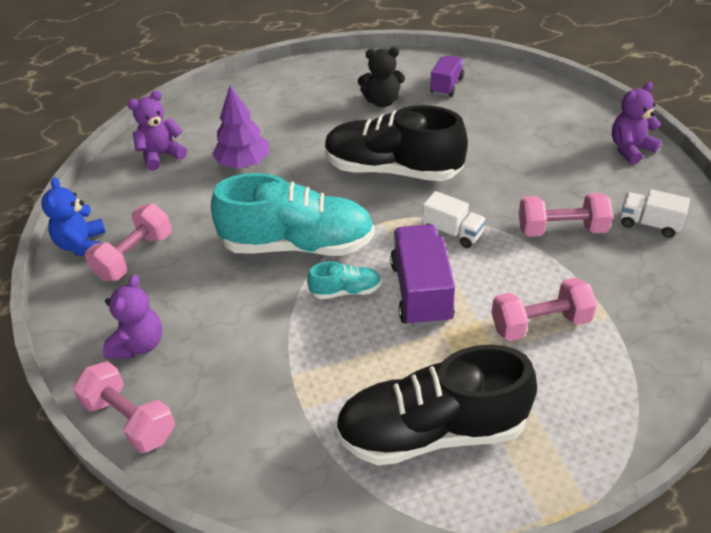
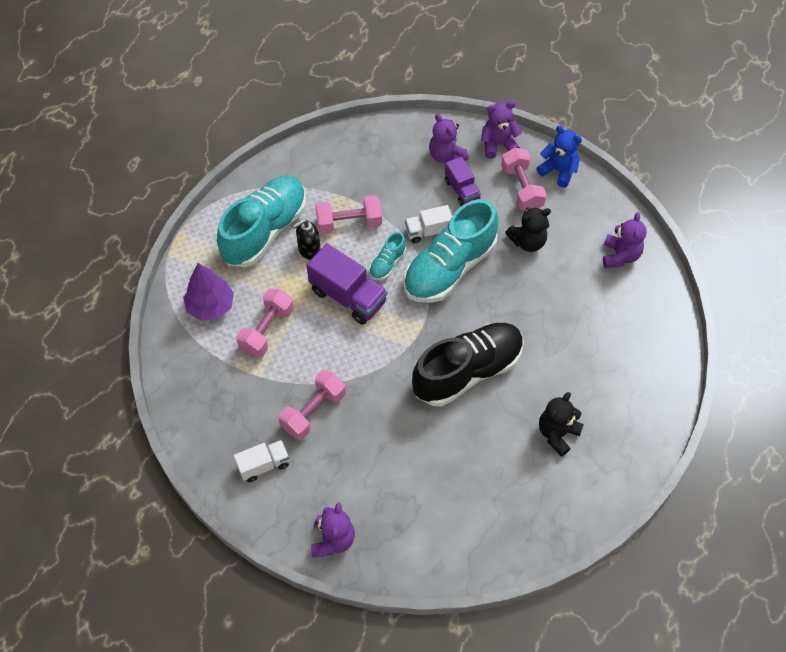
camera: 130 degrees right, 15 degrees up
(80, 312) = (498, 144): none -> purple teddy bear
(130, 420) = (399, 129): pink dumbbell -> pink dumbbell (349, 223)
(204, 214) = (527, 242): none -> black teddy bear
(243, 163) = (563, 294): purple tree -> purple tree (210, 306)
(407, 366) = (309, 250): none -> black soap dispenser
(432, 431) = (265, 231): black shoe -> turquoise shoe
(446, 85) = (534, 498): purple truck -> purple truck (462, 190)
(453, 232) = (374, 352): white truck -> white truck (428, 231)

